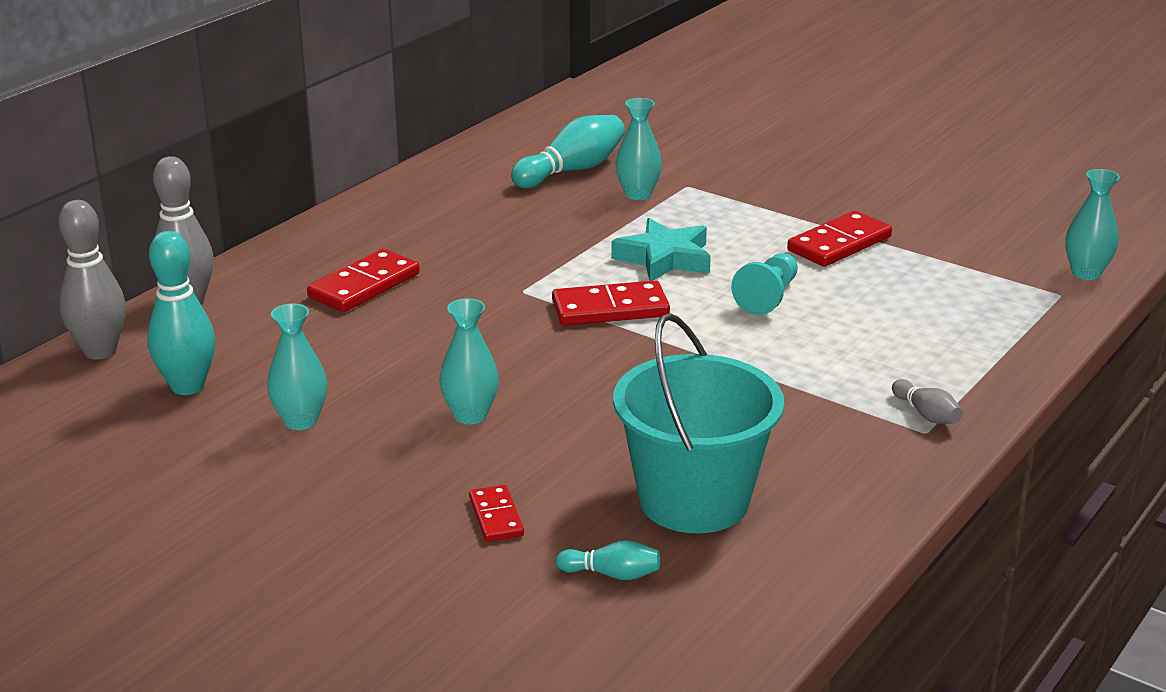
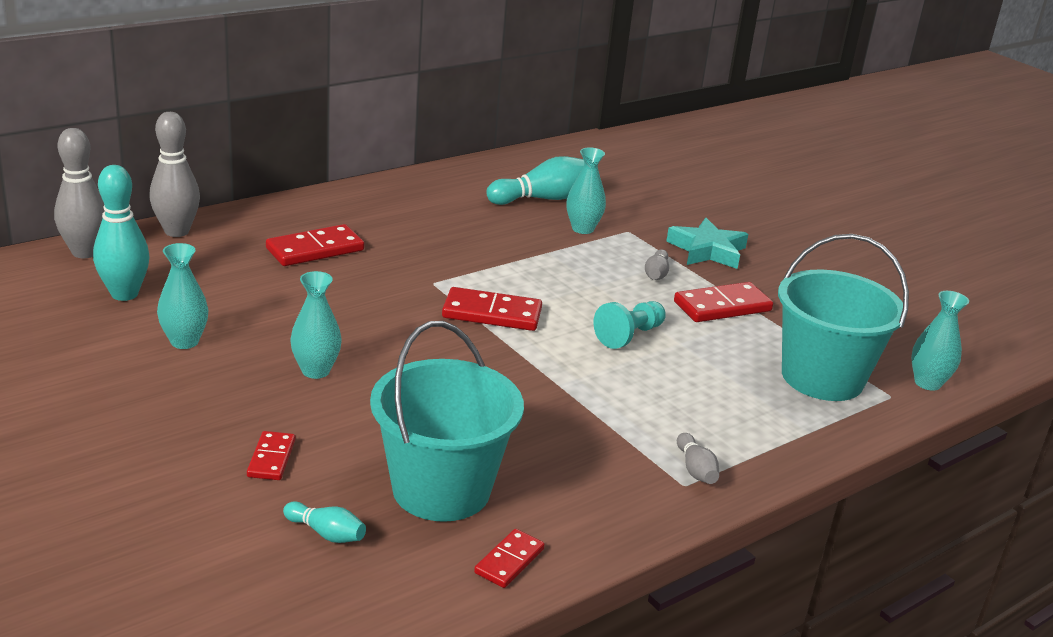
camera: 15 degrees right, 0 degrees up
(664, 258) = (566, 284): turquoise star -> turquoise star (707, 250)
(749, 225) = (656, 274): none -> grey bowling pin
(812, 550) = (509, 561): none -> red domino
(984, 293) = (822, 378): none -> turquoise bucket

